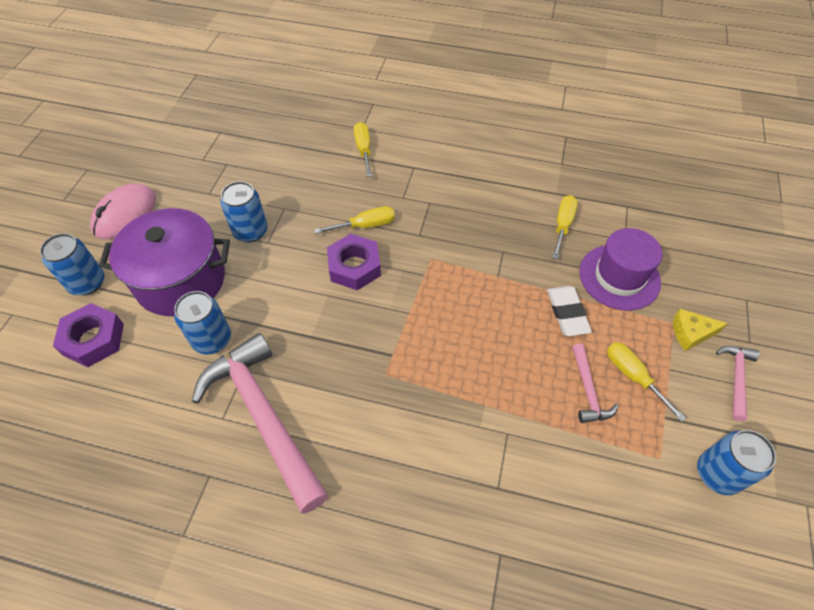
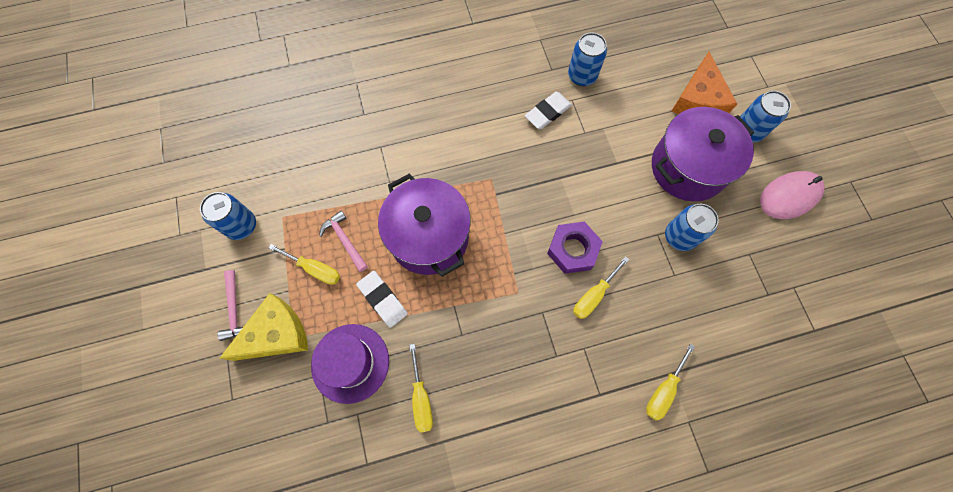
camera: 150 degrees right, 15 degrees up
(94, 339) = (698, 100): purple nut -> orange cheese
(125, 214) = (789, 196): pink mouse -> pink mouse turned 60 degrees clockwise
(212, 339) = (624, 140): blue can -> blue can (582, 76)
(263, 417) = (548, 112): pink hammer -> white eraser
(363, 150) = (663, 390): yellow screwdriver -> yellow screwdriver turned 75 degrees clockwise
(490, 347) = (429, 237): none -> purple pot
(691, 333) = (276, 334): yellow cheese -> yellow cheese, size x1.79

